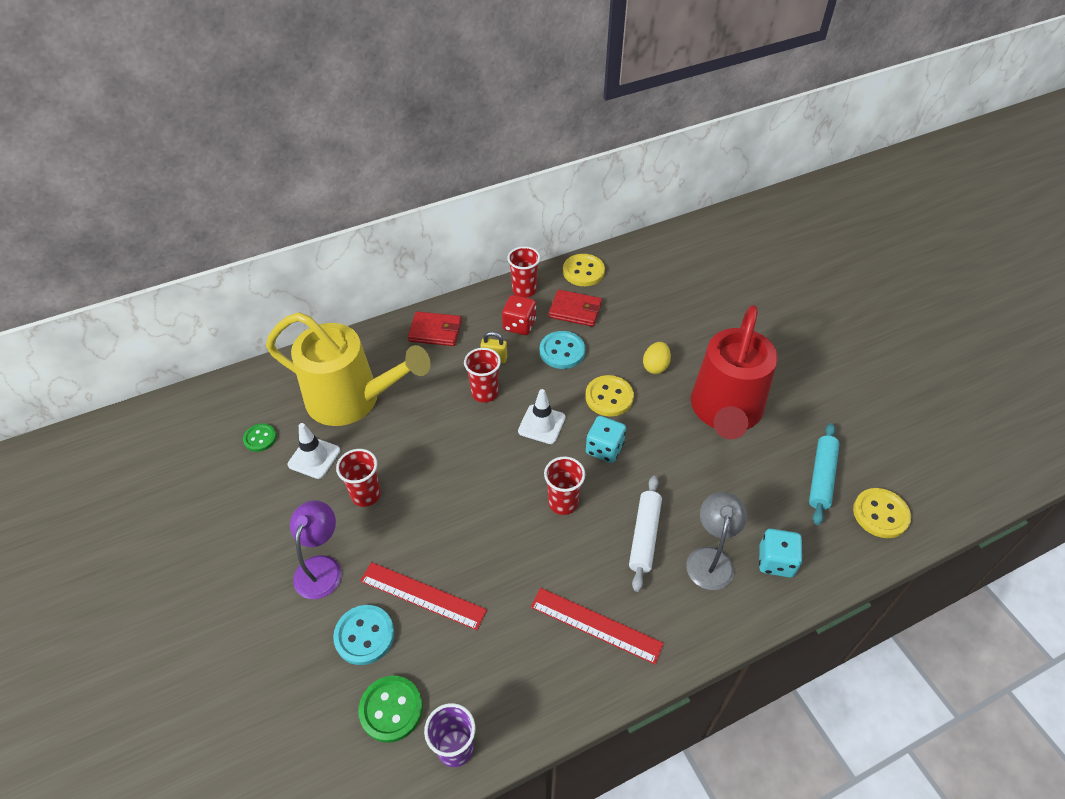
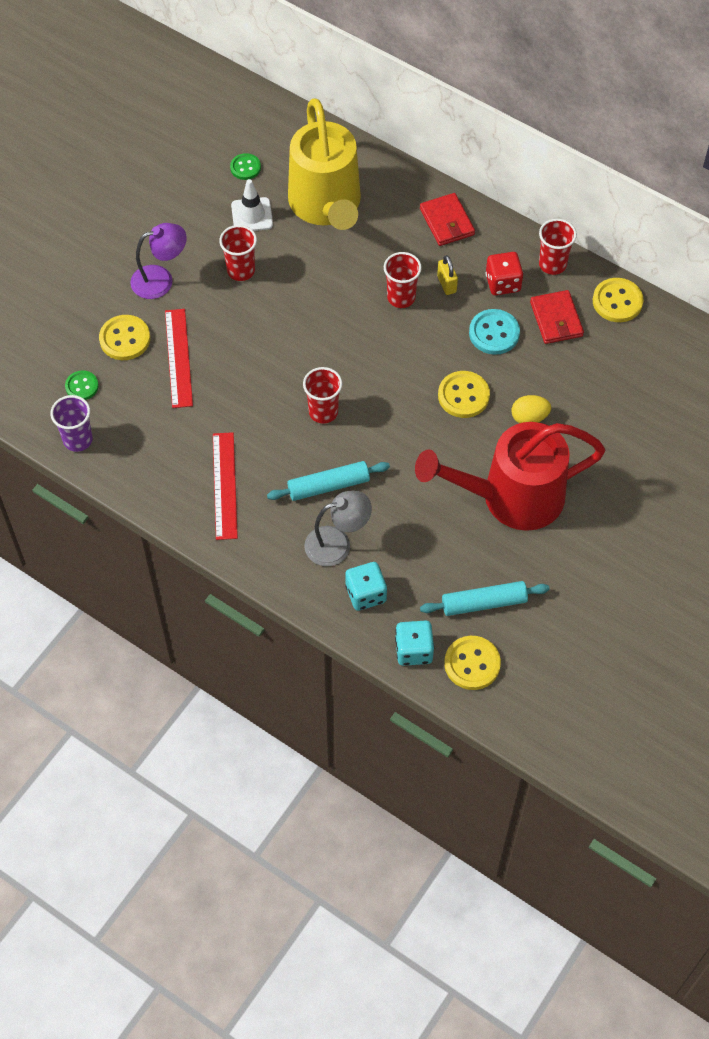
camera: 60 degrees right, 10 degrees up
(364, 635) = (125, 339): turquoise button -> yellow button
(391, 709) = (82, 386): green button -> green button, size x0.64
(541, 424) = (395, 358): white traffic cone -> none
(604, 448) = (401, 417): turquoise dice -> turquoise dice (413, 650)
(644, 536) = (328, 486): white rolling pin -> turquoise rolling pin

